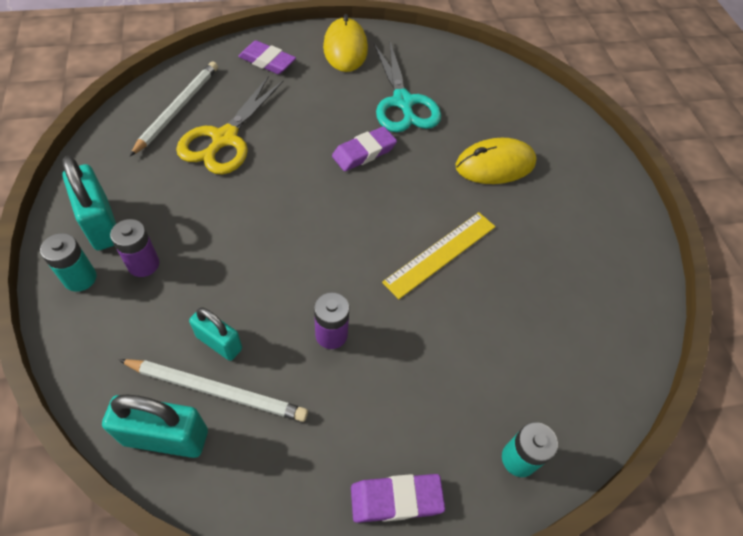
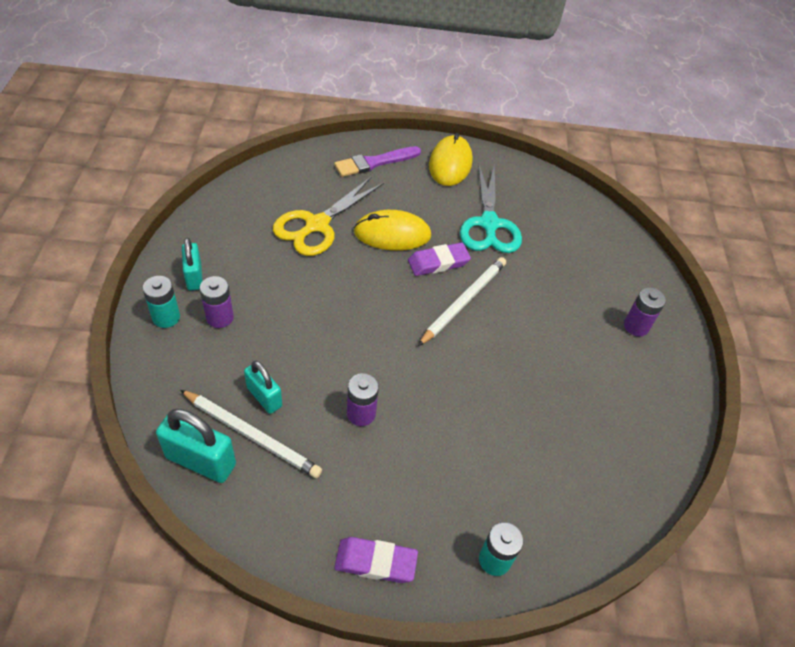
camera: 15 degrees right, 5 degrees down
(101, 224) = (194, 277): turquoise padlock -> turquoise padlock, size x0.65
(178, 108) = (284, 190): white pencil -> white pencil (464, 301)
(267, 61) = (374, 162): purple eraser -> purple brush
(440, 254) = (481, 368): yellow ruler -> none
(495, 165) = (559, 299): yellow mouse -> yellow mouse (392, 234)
(575, 176) = (636, 326): none -> purple battery

